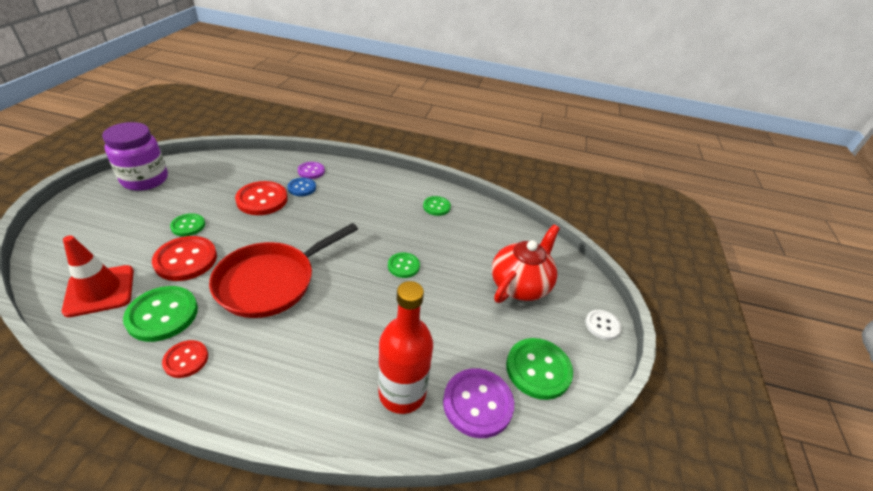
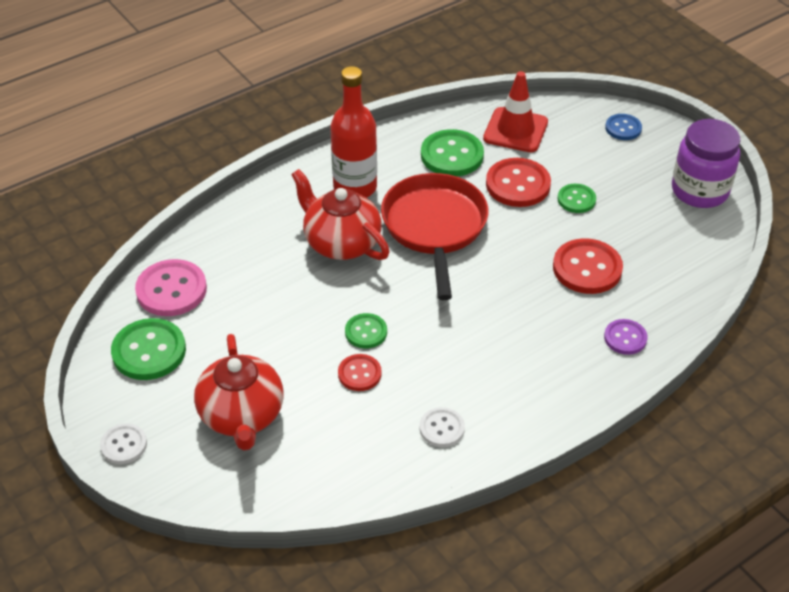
camera: 135 degrees right, 5 degrees up
(186, 360) = (388, 155): red button -> red button (359, 374)
(302, 188) = (589, 312): blue button -> blue button (623, 128)
(330, 325) = (341, 243): none -> red teapot
(402, 393) = (231, 252): red bottle -> red bottle (355, 187)
(436, 207) = (442, 428): green button -> white button
(477, 403) = (171, 290): purple button -> pink button

